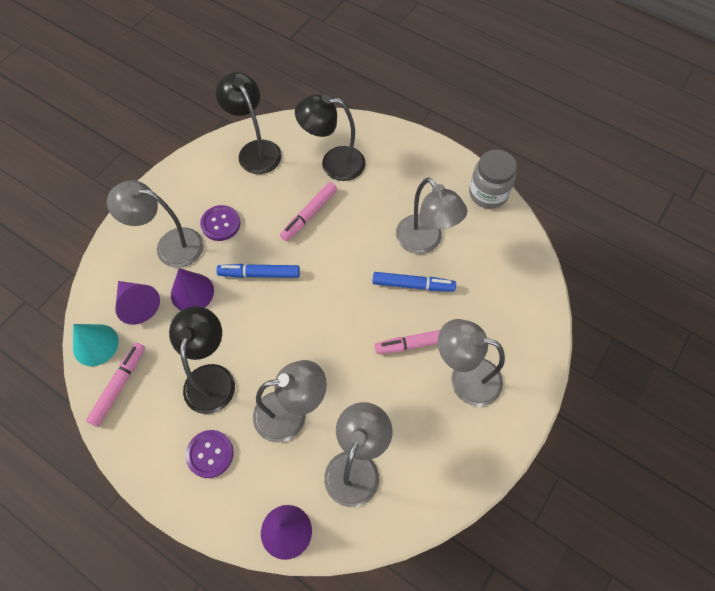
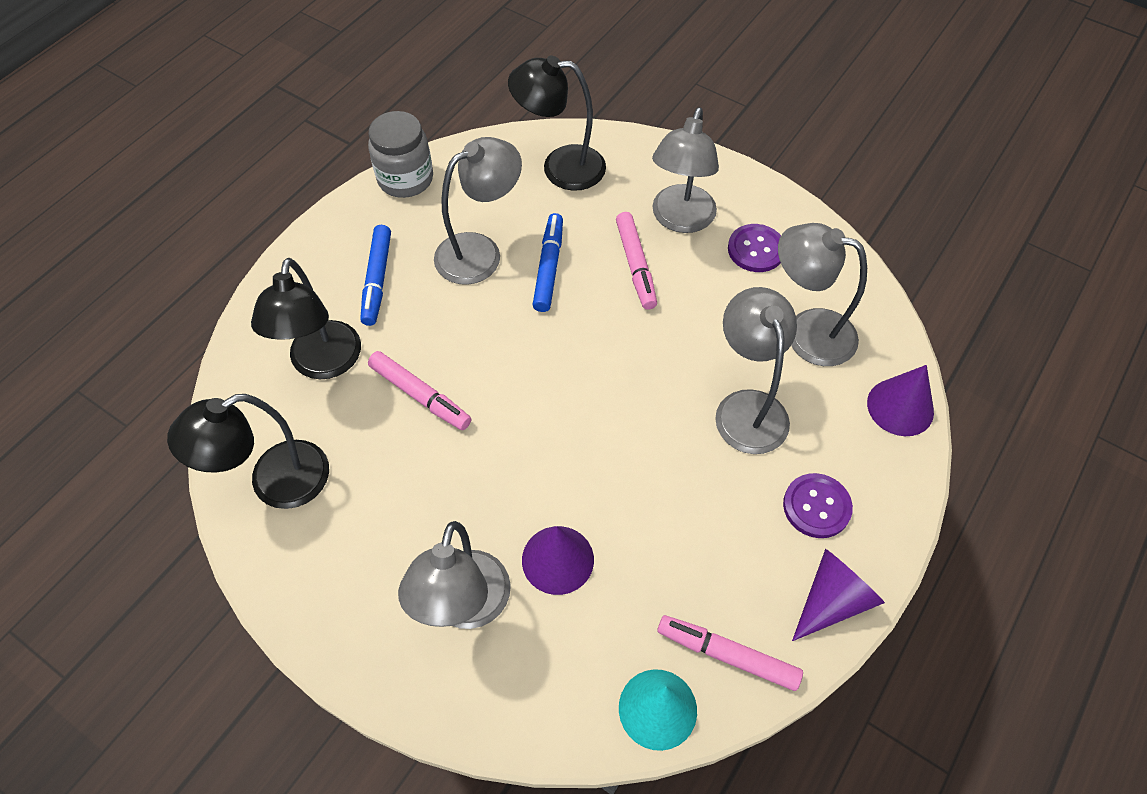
camera: 90 degrees left, 5 degrees down
(138, 305) = (581, 647): purple cone -> purple cone (832, 600)
(211, 377) = (702, 516): black lamp -> black lamp (560, 167)
(220, 224) = (426, 527): purple button -> purple button (756, 249)
(260, 274) = (526, 460): blue marker -> blue marker (377, 279)

